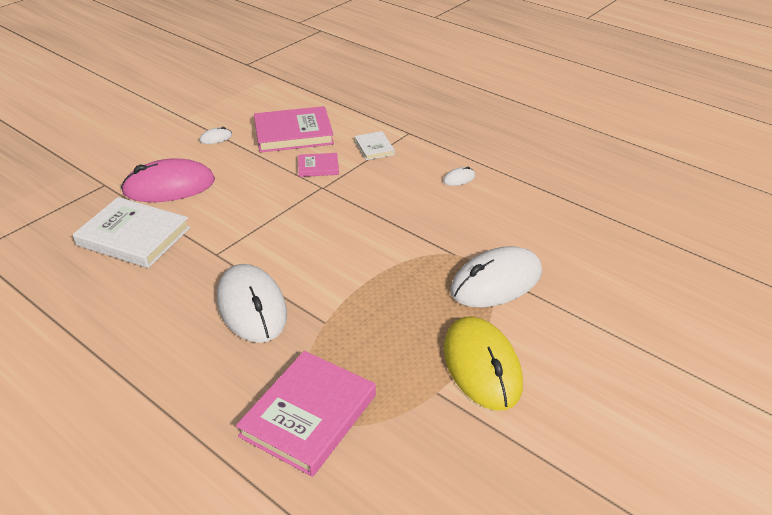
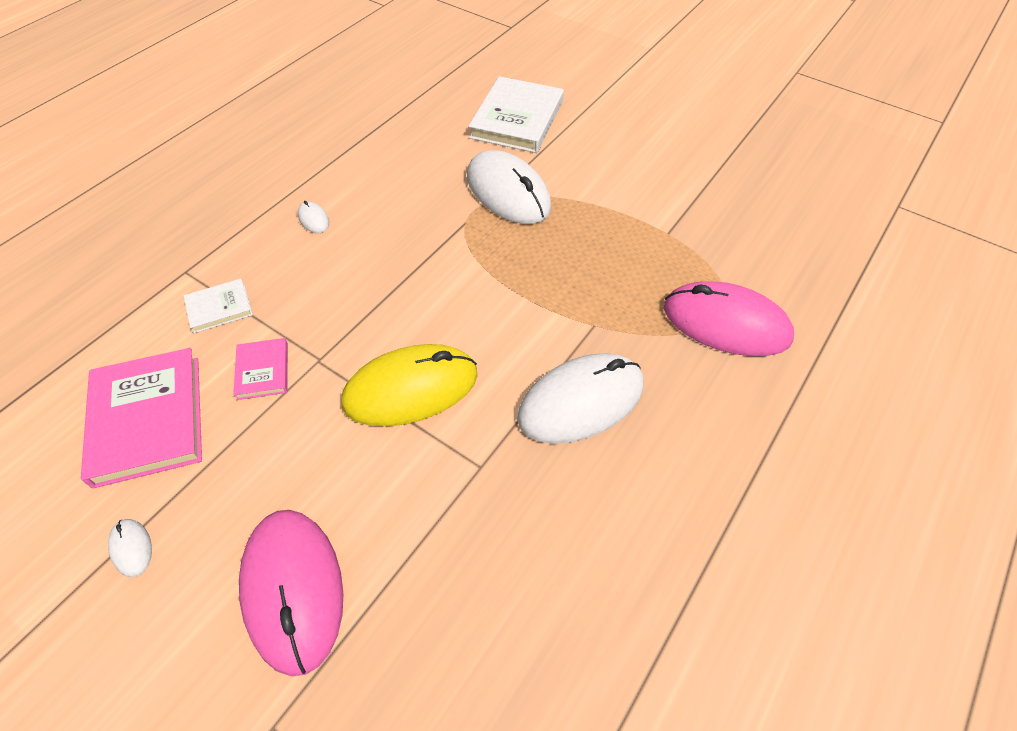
camera: 95 degrees left, 15 degrees up
(133, 236) = (442, 605): white book -> white book (517, 119)
(309, 415) = (726, 323): pink book -> pink mouse
(482, 366) = (627, 204): yellow mouse -> yellow mouse (411, 388)

